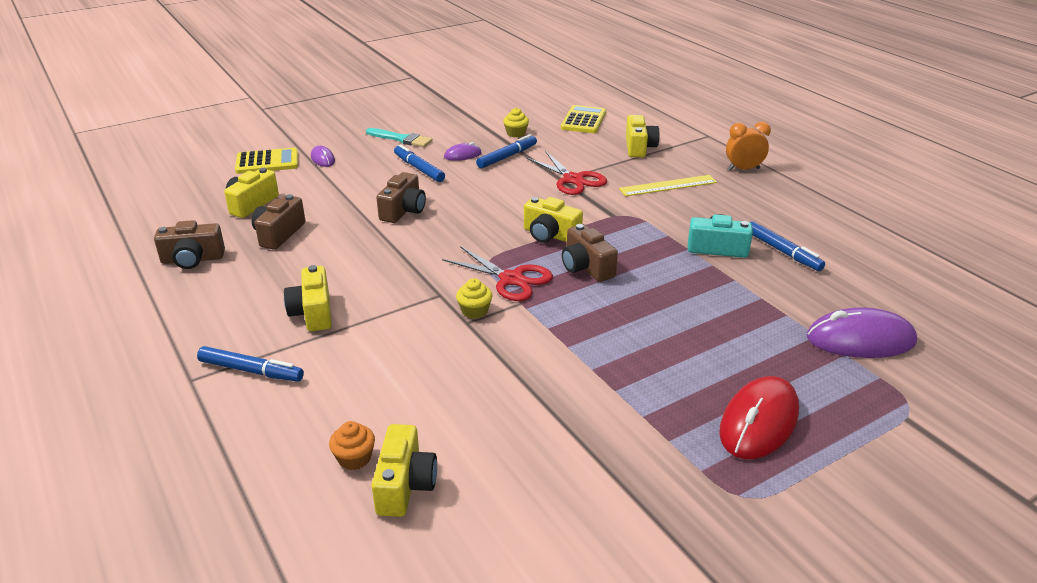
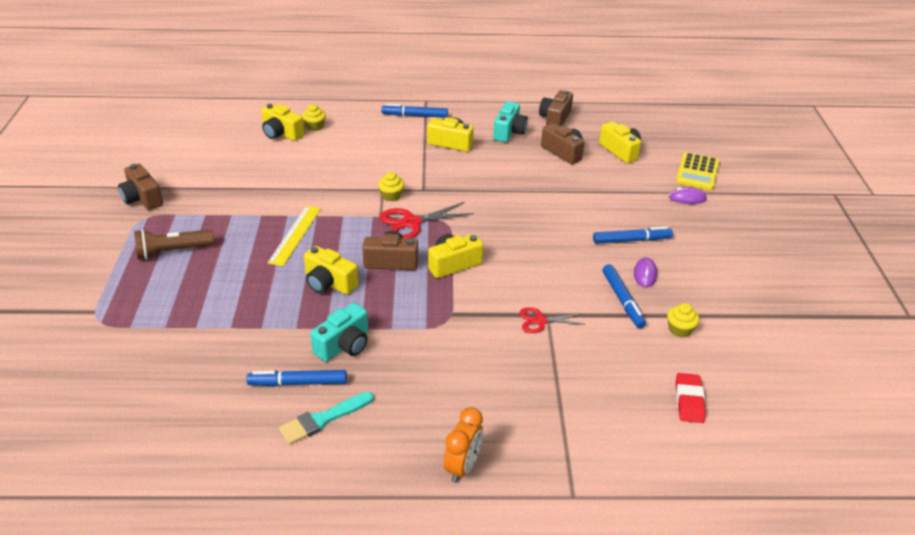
camera: 120 degrees right, 5 degrees up
(251, 280) = (509, 132): none -> turquoise camera
(251, 371) = (414, 116): blue marker -> blue marker turned 45 degrees clockwise
(354, 458) = (314, 126): orange cupcake -> yellow cupcake
(401, 139) = (708, 251): turquoise brush -> turquoise brush (323, 419)
(403, 210) = (556, 210): brown camera -> brown camera (142, 198)
(573, 180) = (540, 321): red scissors -> red scissors, size x0.62
(583, 120) = (689, 401): yellow calculator -> red eraser
(639, 147) = (581, 408): yellow camera -> yellow camera (329, 283)
(668, 185) = (476, 380): yellow ruler -> yellow ruler (295, 235)
(758, 422) = (173, 251): red mouse -> brown flashlight
(860, 340) = (165, 345): purple mouse -> none

